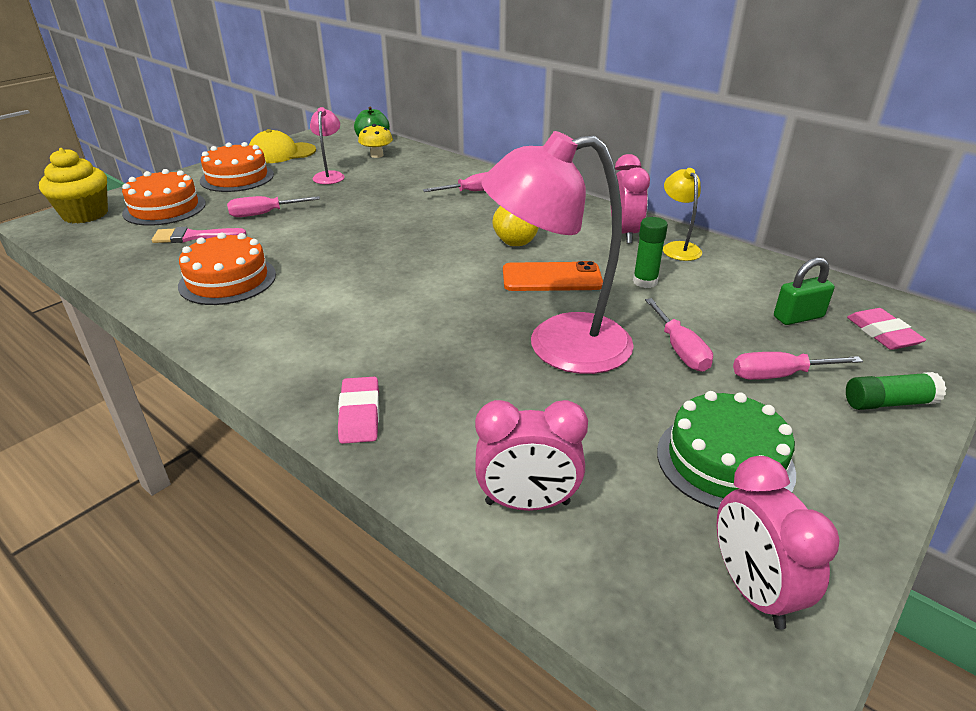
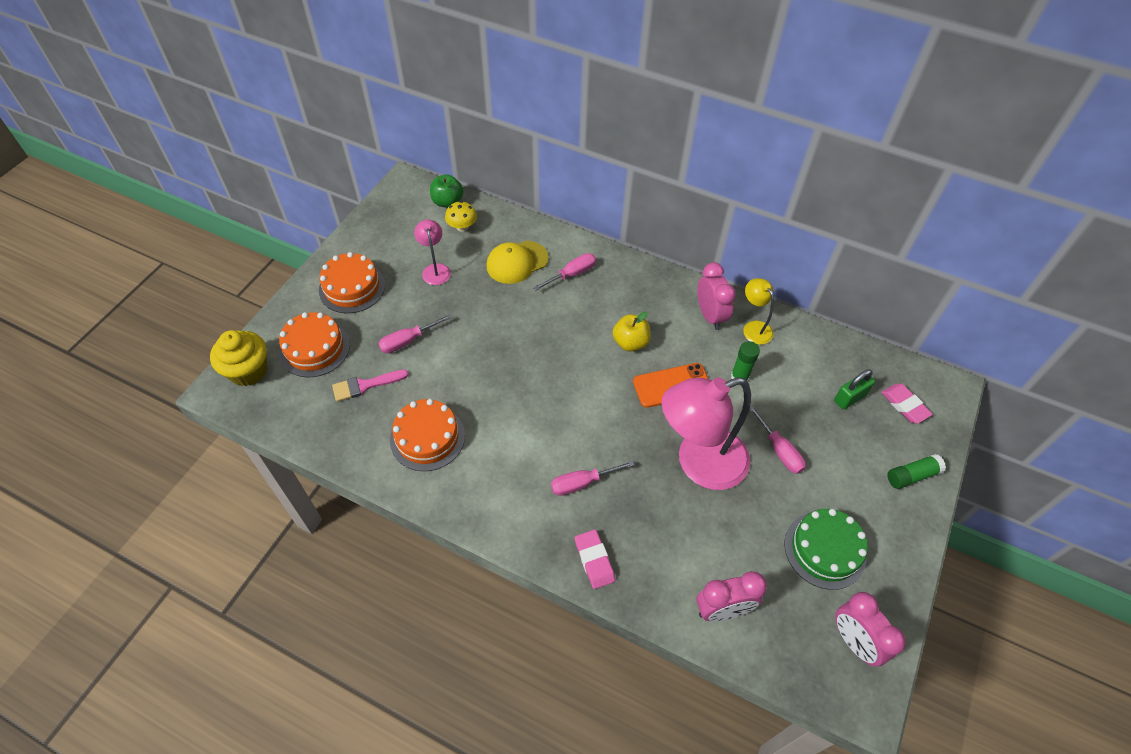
camera: 15 degrees left, 20 degrees up
(281, 153) = (371, 238): yellow cap -> yellow cap (517, 262)
(779, 375) = (845, 463): pink screwdriver -> pink screwdriver (582, 483)

